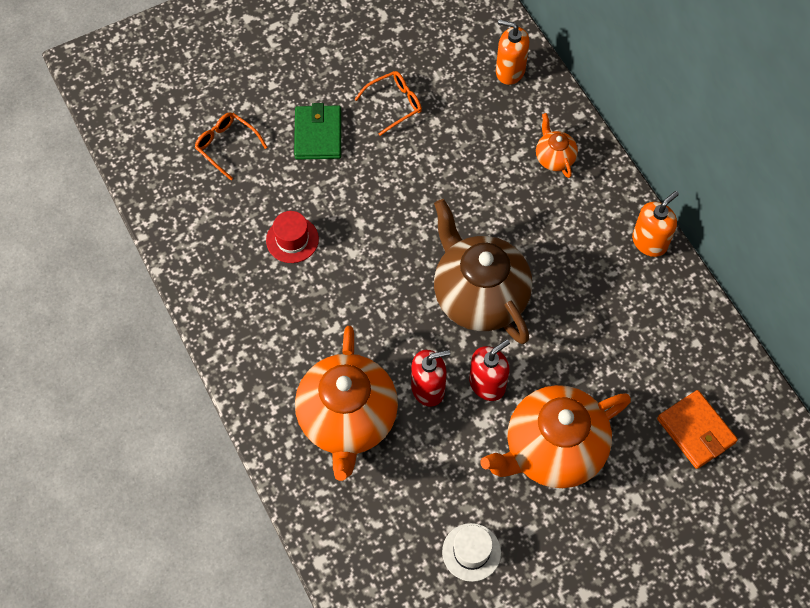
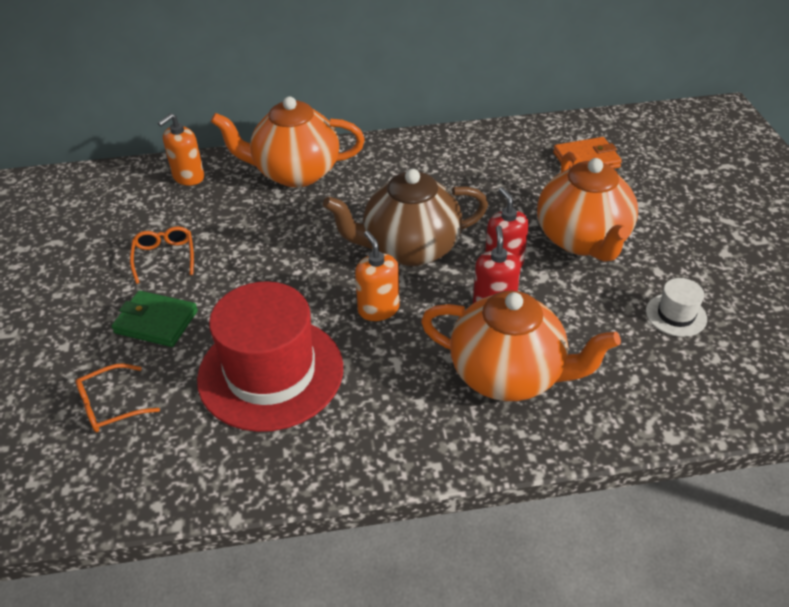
camera: 70 degrees left, 20 degrees down
(292, 239) = (270, 372): red hat -> red hat, size x2.32
(554, 158) = (295, 173): orange teapot -> orange teapot, size x2.20
(649, 242) = (406, 143): orange soap dispenser -> orange soap dispenser (378, 309)

